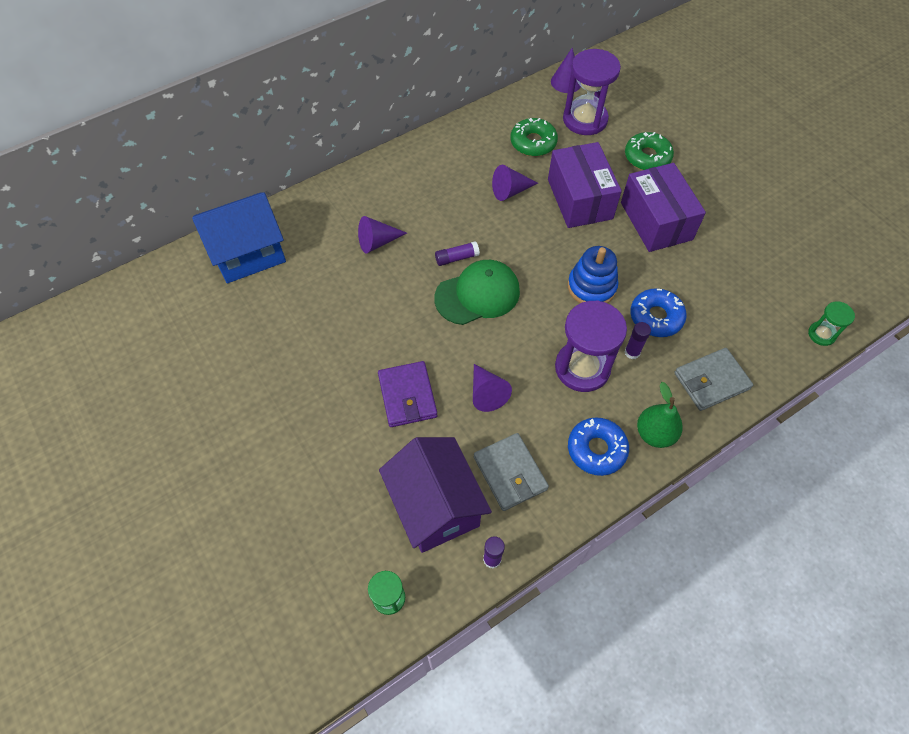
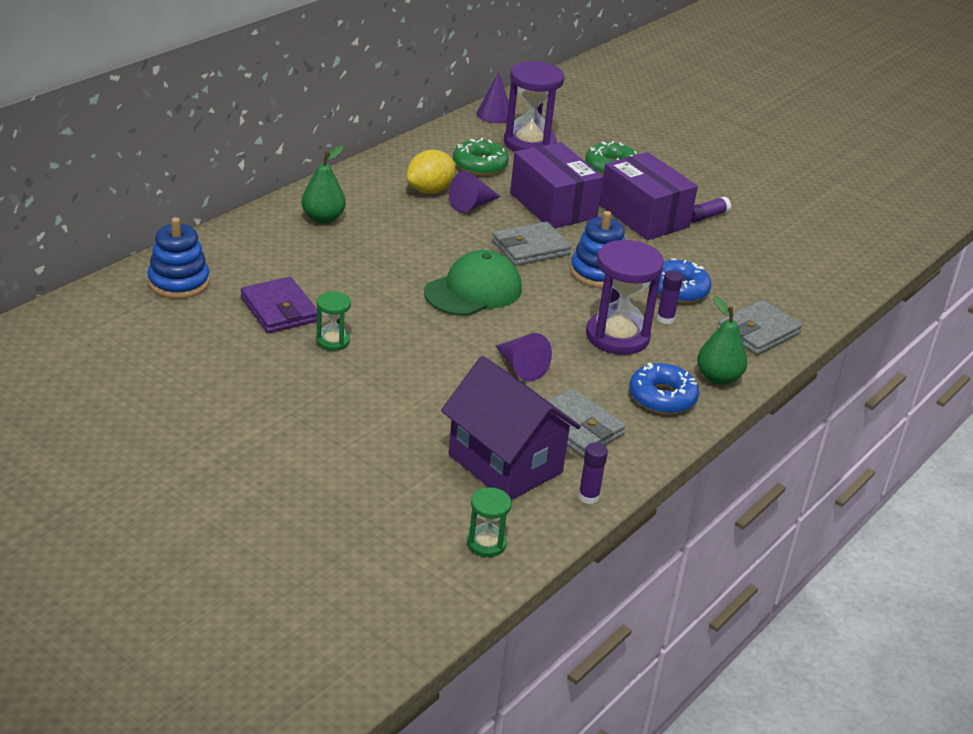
camera: 20 degrees left, 25 degrees down
(248, 254) = (179, 282): blue house -> blue stacking toy
(377, 242) = (335, 259): purple cone -> none
(383, 193) = (323, 218): none -> green pear
(407, 396) = (430, 380): purple wallet -> purple wallet (279, 309)
(457, 258) = (435, 263): purple glue stick -> purple glue stick (706, 216)
(481, 169) = (430, 190): none -> yellow lemon
(543, 249) = (530, 248): none -> grey wallet
(821, 334) = (852, 285): green hourglass -> green hourglass (333, 341)

